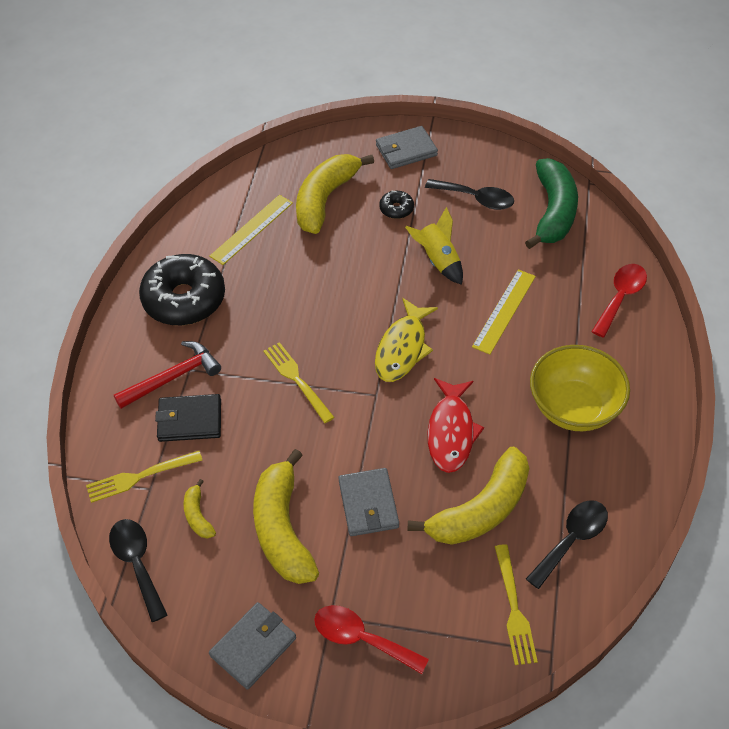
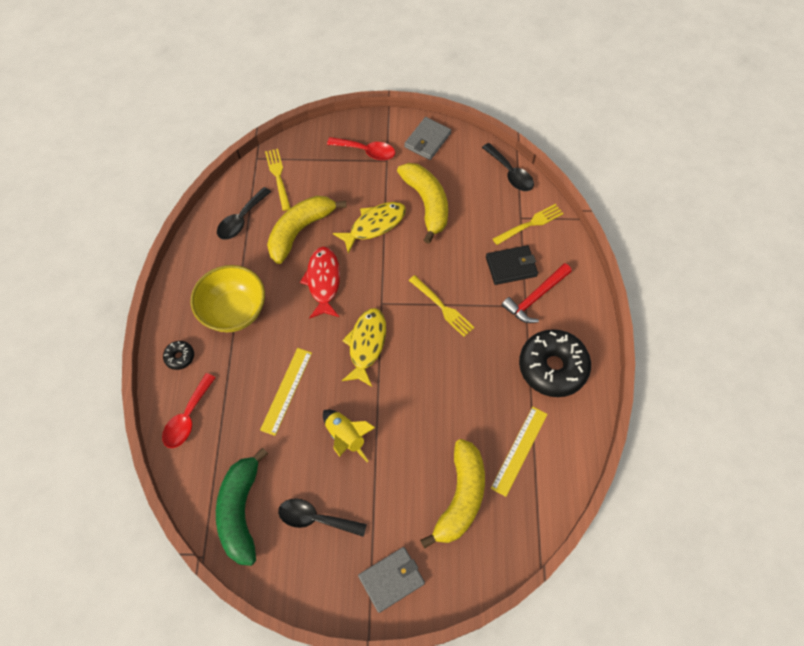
camera: 170 degrees right, 10 degrees up
(198, 515) = (483, 205): yellow banana -> none
(368, 504) = (374, 225): grey wallet -> yellow fish
(396, 209) = (390, 494): black donut -> black donut (180, 357)

